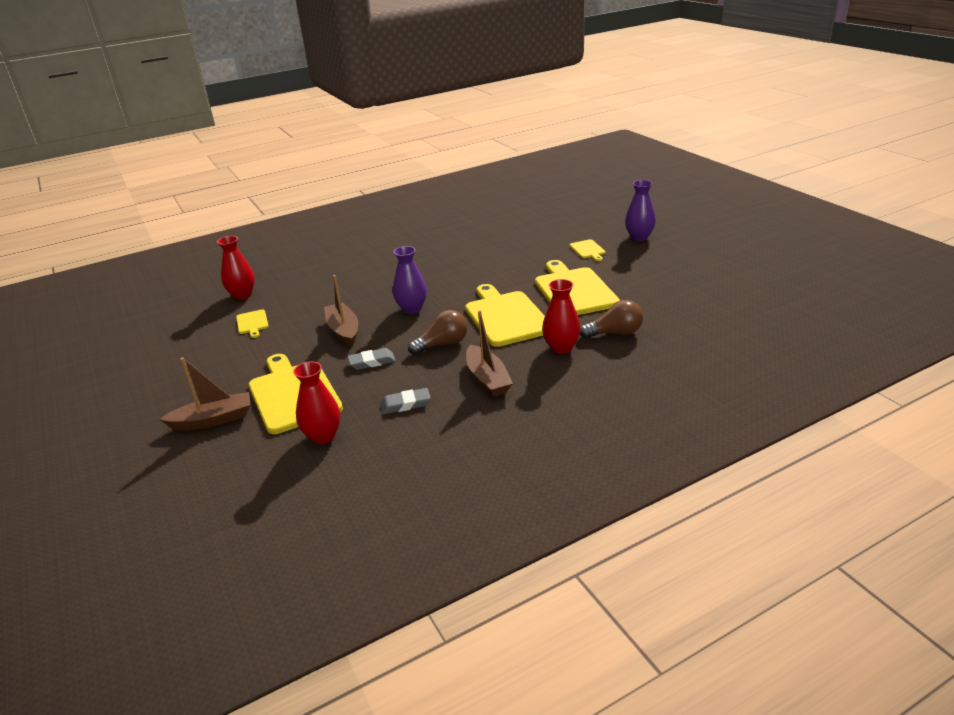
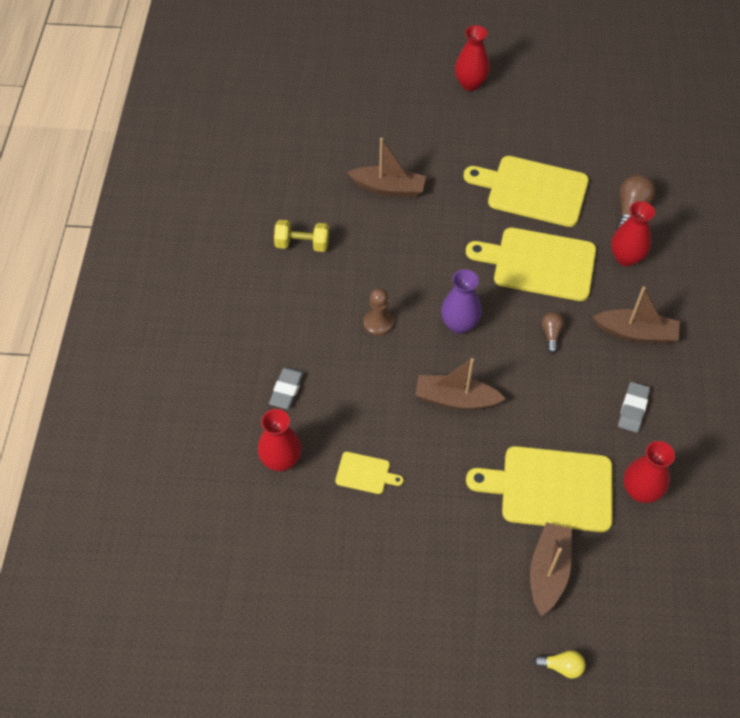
camera: 60 degrees left, 25 degrees up
(126, 456) = (561, 666): none -> yellow light bulb
(372, 362) = (539, 402): grey eraser -> grey eraser (287, 389)
(382, 284) = (378, 323): none -> brown pawn
(419, 242) = (302, 244): none -> yellow dumbbell
(443, 344) = (551, 334): brown light bulb -> brown light bulb, size x0.60
(502, 247) = (388, 188): none -> brown boat
(588, 250) = (460, 133): yellow cutting board -> none
(639, 237) = (470, 84): purple vase -> red vase

